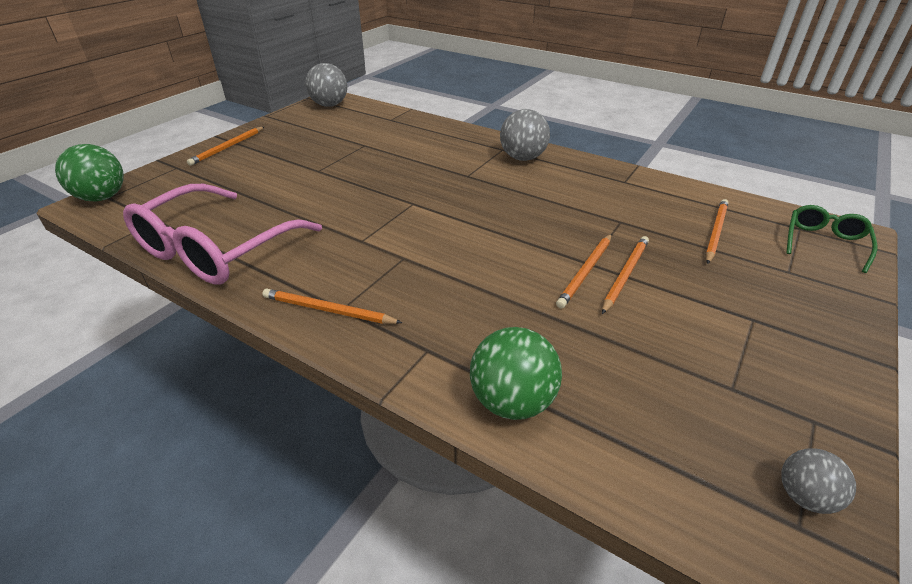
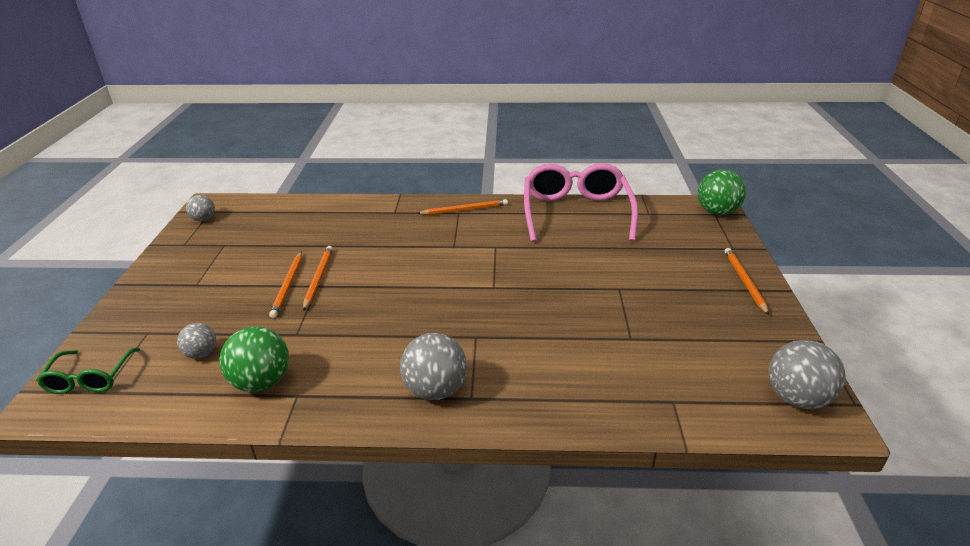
camera: 150 degrees right, 5 degrees down
(512, 401) = (339, 208): green ball -> green ball (261, 382)
(715, 232) = (201, 354): orange pencil -> grey ball

